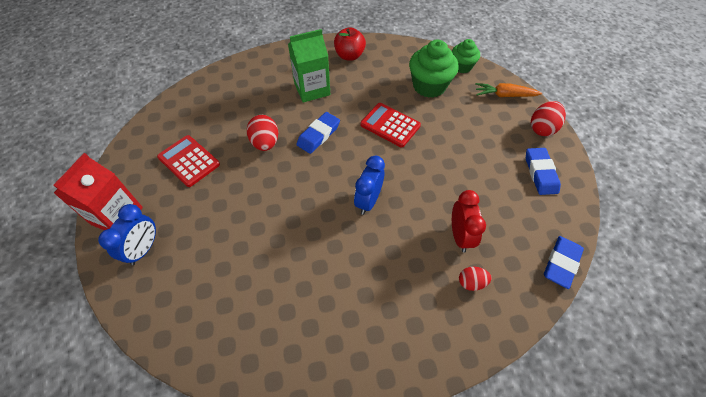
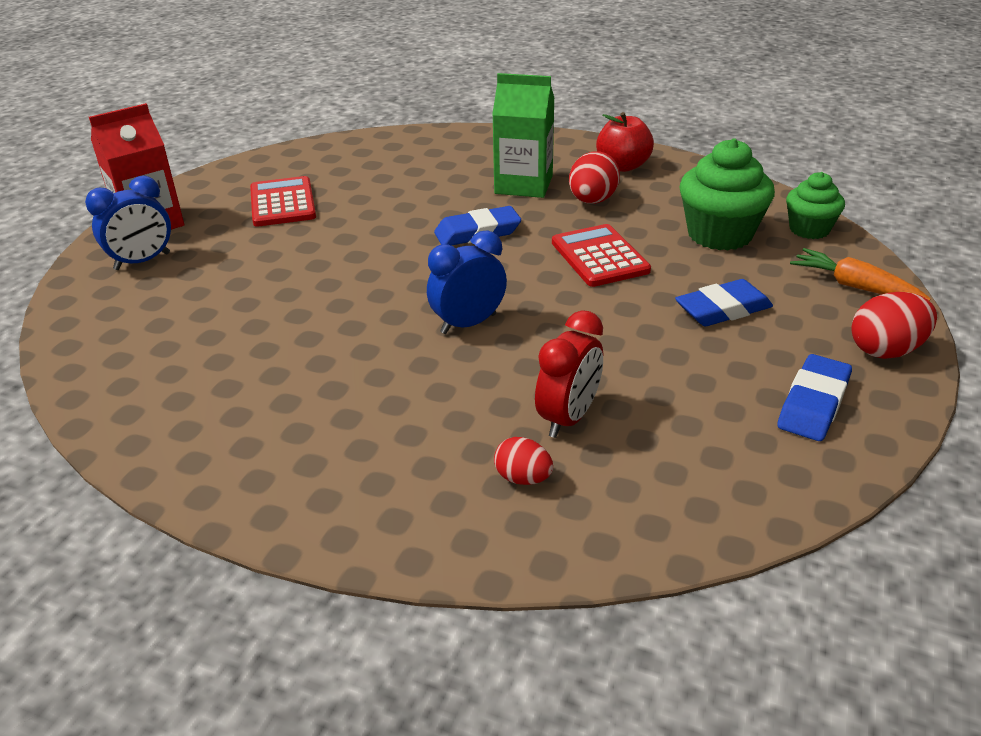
camera: 35 degrees right, 20 degrees down
(265, 143) = (395, 217): red egg -> red egg (592, 201)
(561, 263) = (719, 530): blue eraser -> blue eraser (723, 309)

